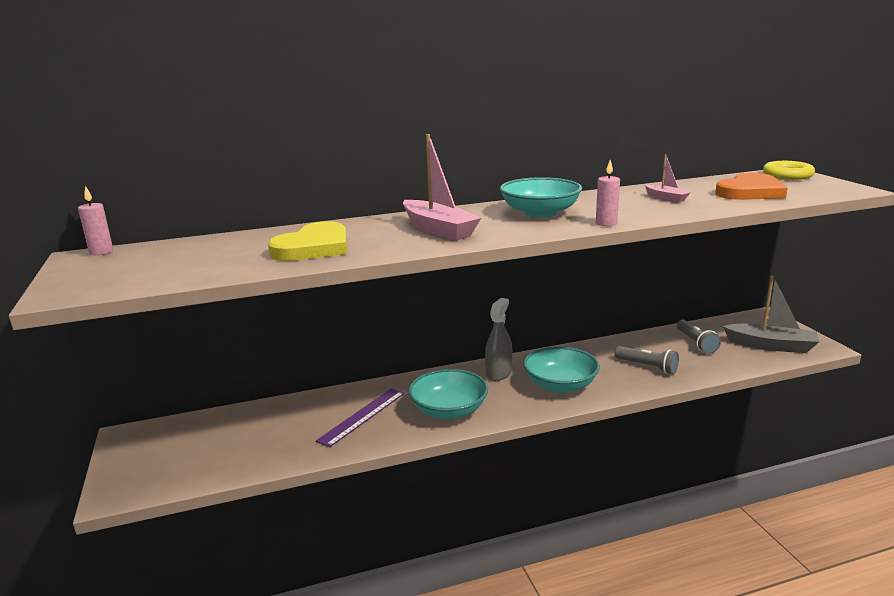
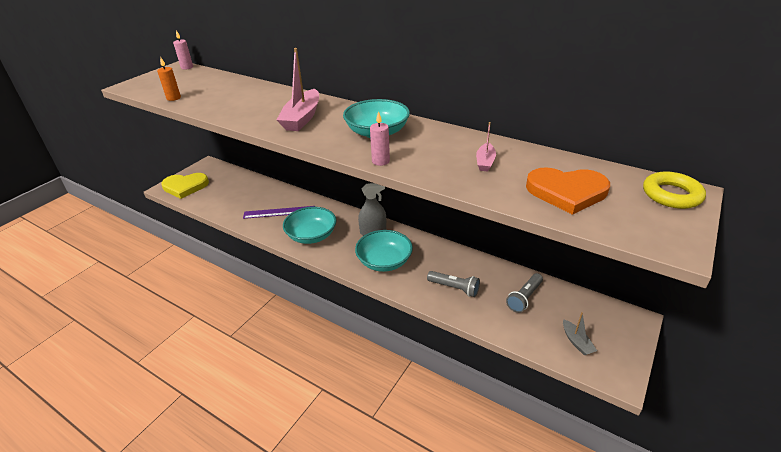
camera: 50 degrees right, 15 degrees up
(203, 274) = (173, 98): none -> orange candle
(314, 247) = (235, 102): yellow heart -> yellow heart (185, 187)
(647, 367) = (454, 288): grey flashlight -> grey flashlight turned 60 degrees counterclockwise
(771, 346) = (576, 342): grey boat -> grey boat, size x0.52

